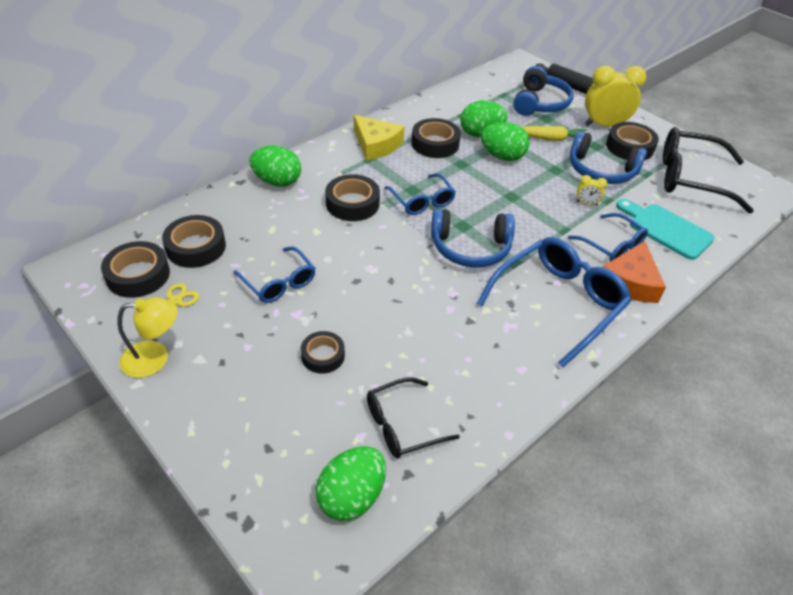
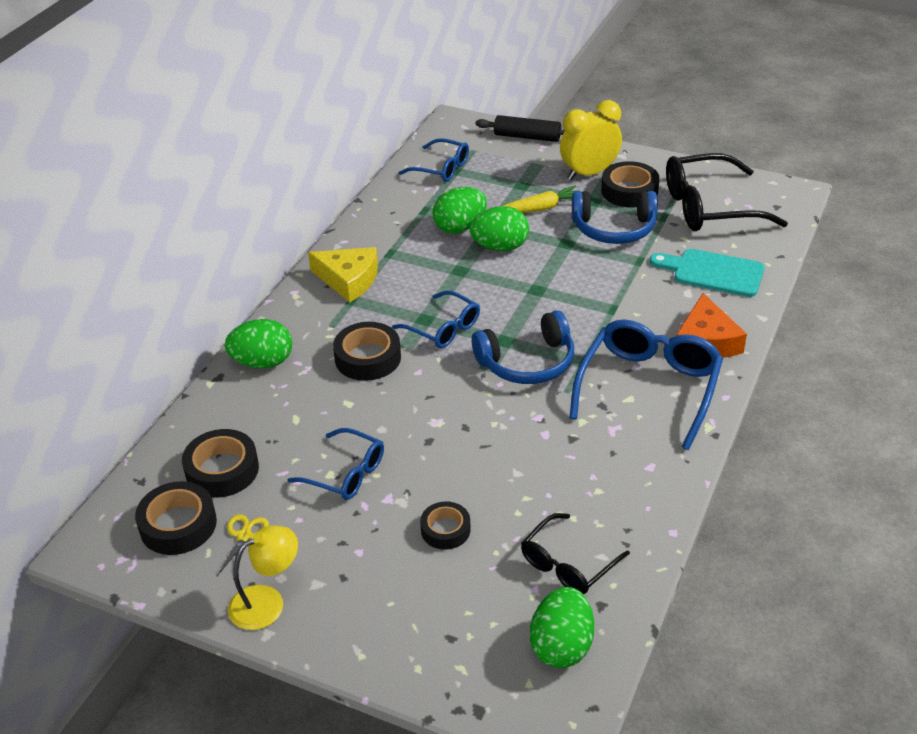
camera: 20 degrees left, 5 degrees down
(435, 144) = (416, 256): black tape -> none
(540, 103) = (504, 168): blue headphones -> none
(586, 203) = (619, 271): yellow clock -> none
(612, 245) = (669, 308): blue glasses -> blue glasses (442, 168)

